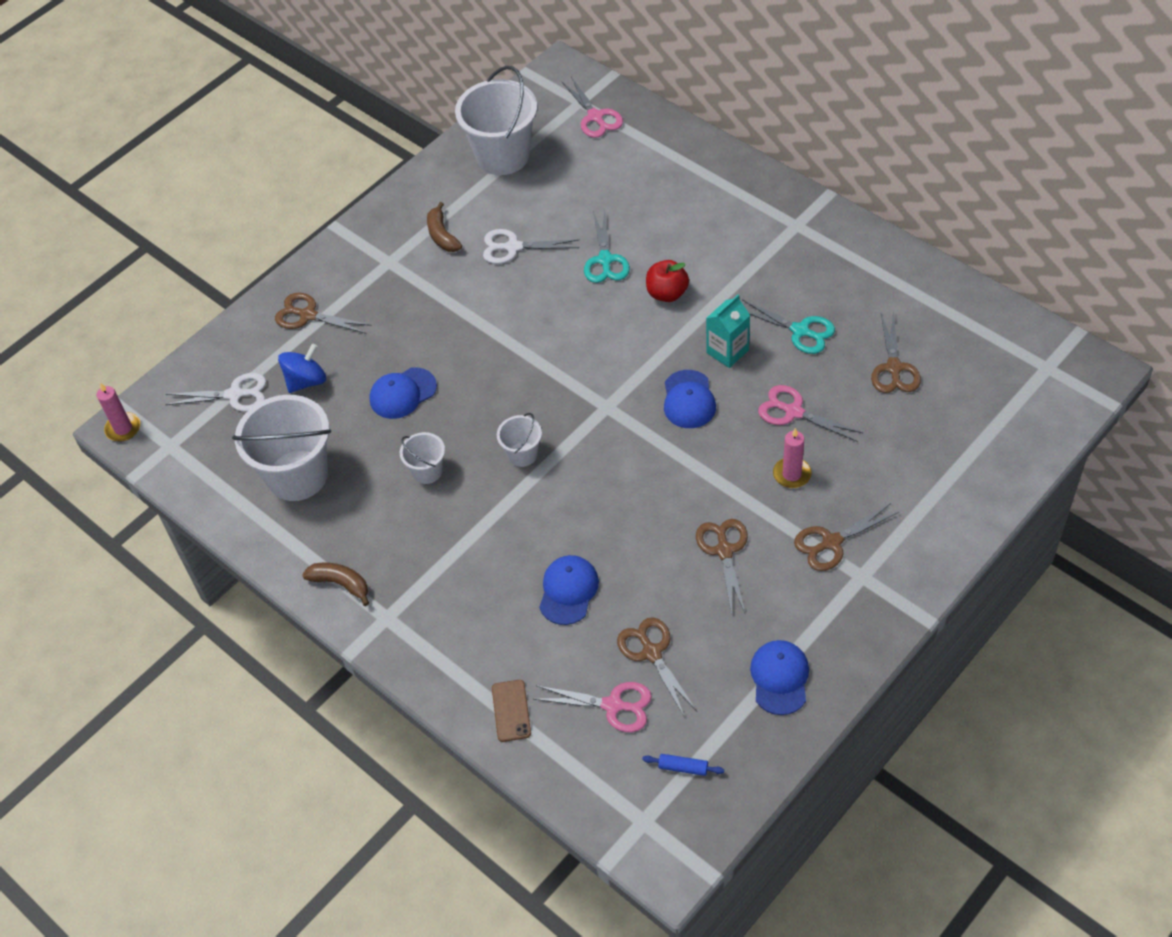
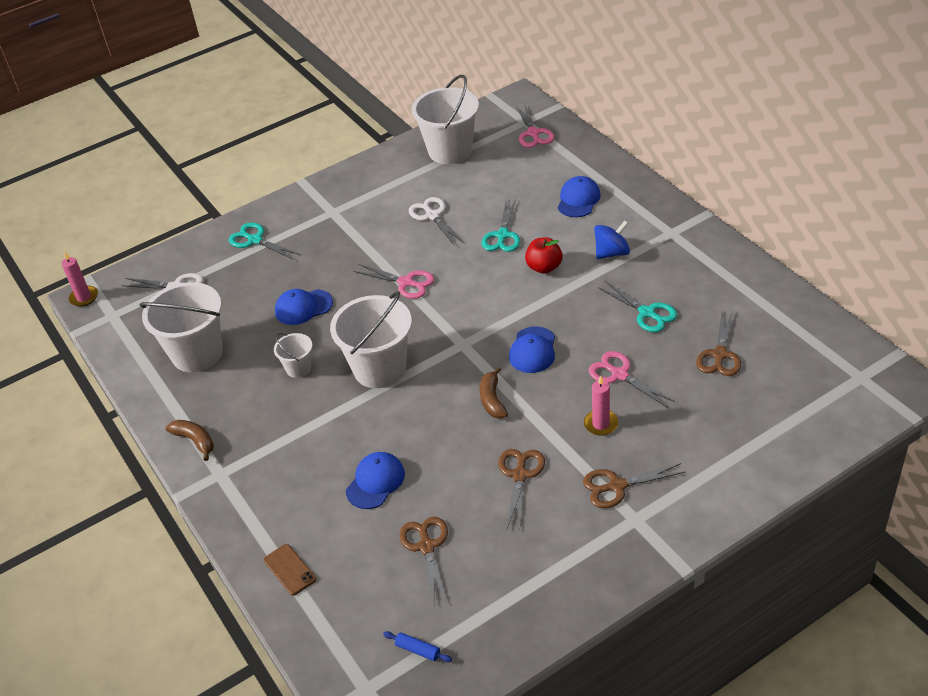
camera: 15 degrees right, 10 degrees down
(306, 381) = (233, 286): blue spinning top -> blue spinning top (611, 253)
(307, 315) = (255, 240): brown scissors -> turquoise scissors
(442, 235) = (380, 199): brown banana -> brown banana (492, 400)
(511, 711) = (290, 569): brown phone -> brown phone turned 45 degrees counterclockwise
(513, 247) = (432, 215): white scissors -> white scissors turned 45 degrees clockwise
(522, 454) = (379, 368): white bucket -> white bucket, size x2.05
(613, 705) = (377, 584): pink scissors -> pink scissors (406, 283)
(727, 351) = (579, 318): turquoise carton -> none
(780, 678) = (531, 591): blue cap -> blue cap (578, 200)

